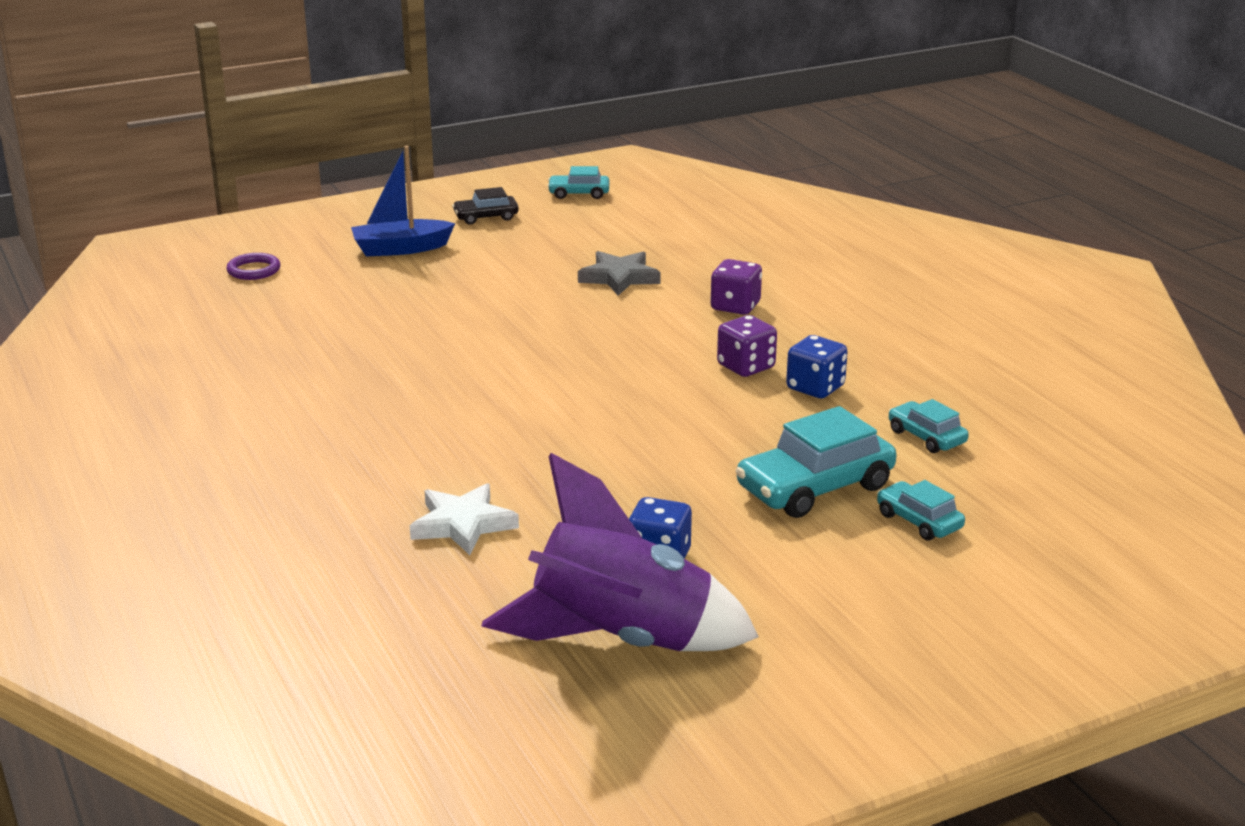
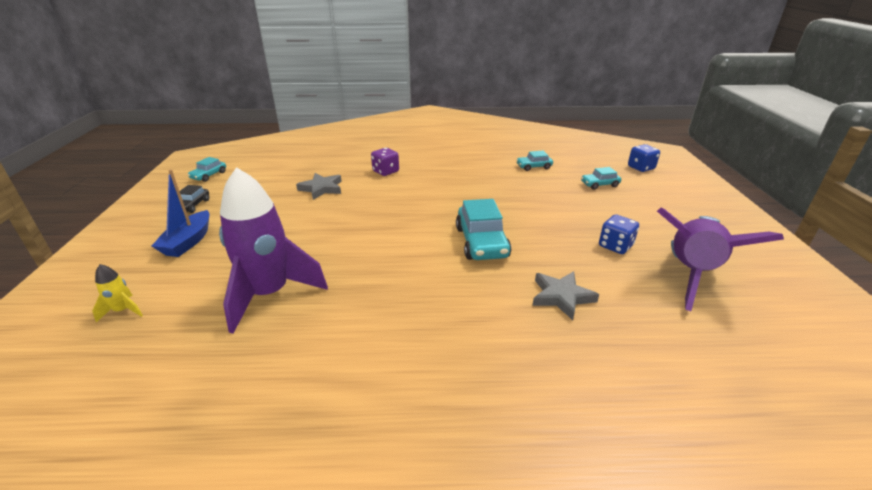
camera: 65 degrees left, 5 degrees up
(254, 270) = (123, 311): purple ring -> yellow rocket
(330, 331) = (269, 294): none -> purple rocket
(463, 524) = (561, 296): white star -> grey star
(746, 367) = (446, 183): purple dice -> none
(815, 388) = (477, 175): blue dice -> blue dice (641, 168)
(815, 487) = (564, 196): turquoise car -> turquoise car (481, 242)

